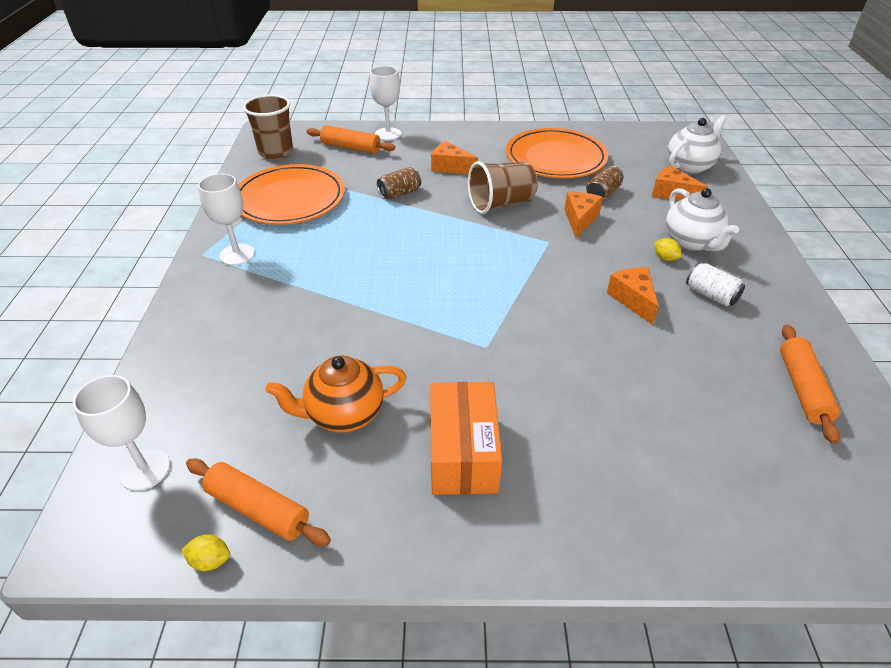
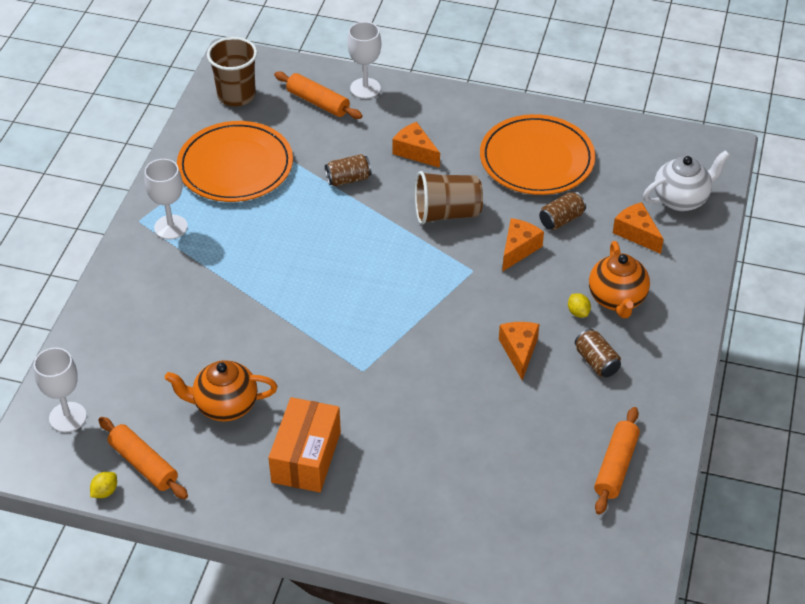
camera: 15 degrees right, 5 degrees up
(210, 560) = (105, 491): yellow lemon -> yellow lemon turned 75 degrees counterclockwise
(691, 242) = (617, 299): white teapot -> orange teapot
(710, 295) = (596, 362): white can -> brown can

